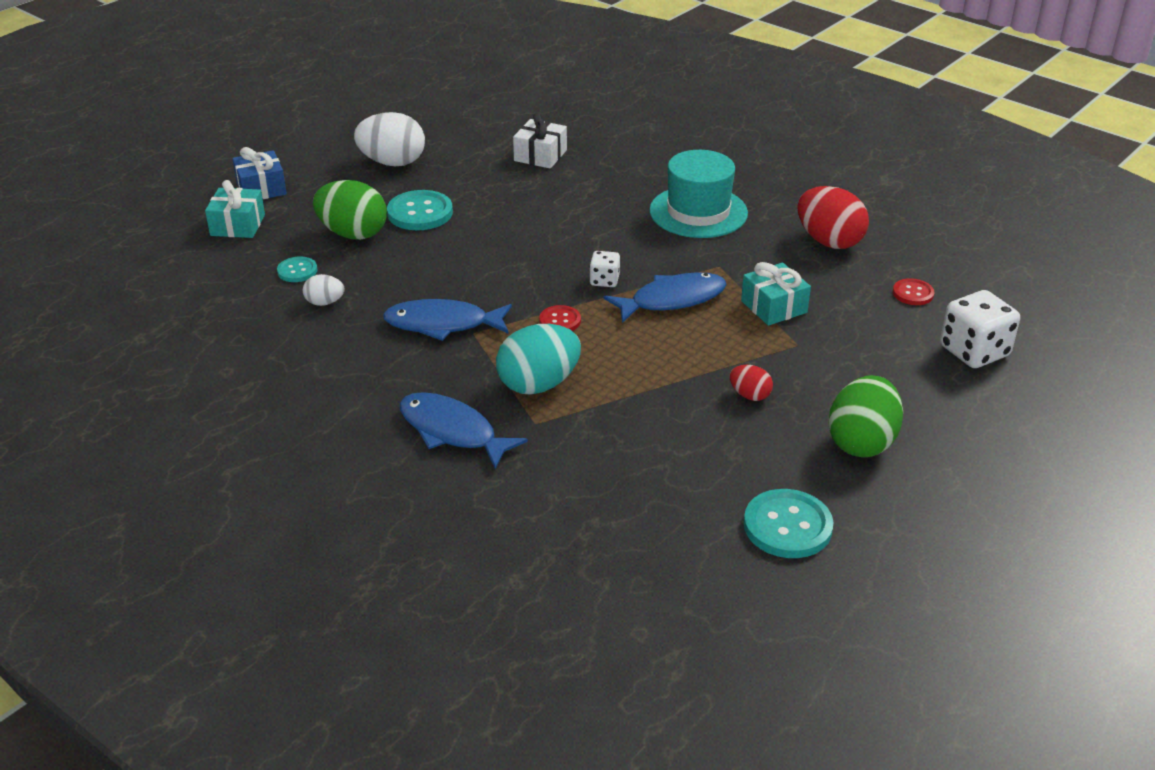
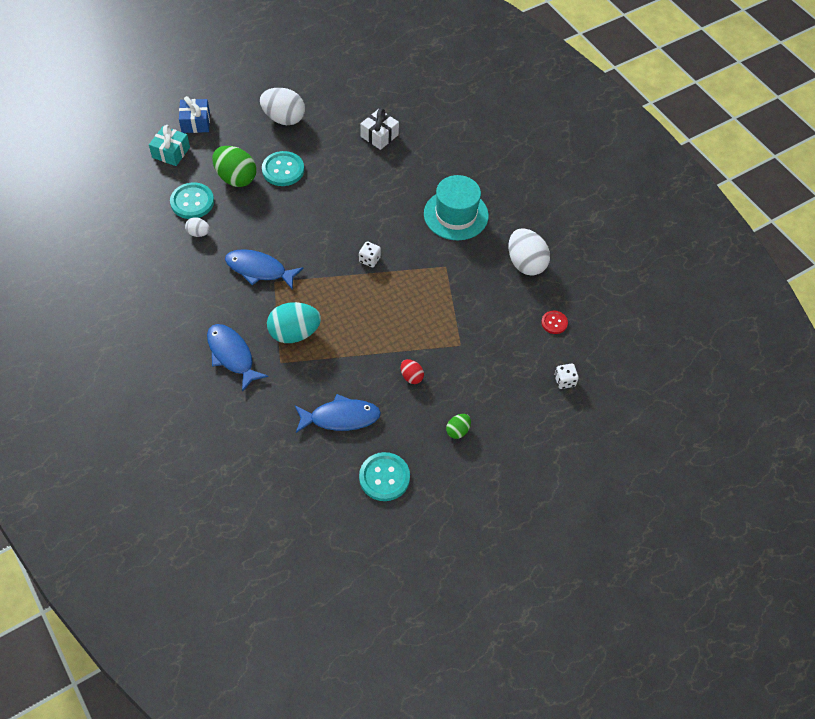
camera: 15 degrees right, 20 degrees up
(297, 271) = (192, 202): turquoise button -> turquoise button, size x1.76
(560, 321) = (328, 286): red button -> none
(672, 300) = (403, 287): blue fish -> blue fish (340, 417)
(774, 307) = (462, 310): turquoise gift -> none
(829, 241) = (526, 263): red egg -> white egg
(861, 442) = (458, 431): green egg -> green egg, size x0.51
(974, 351) = (564, 381): white dice -> white dice, size x0.54

